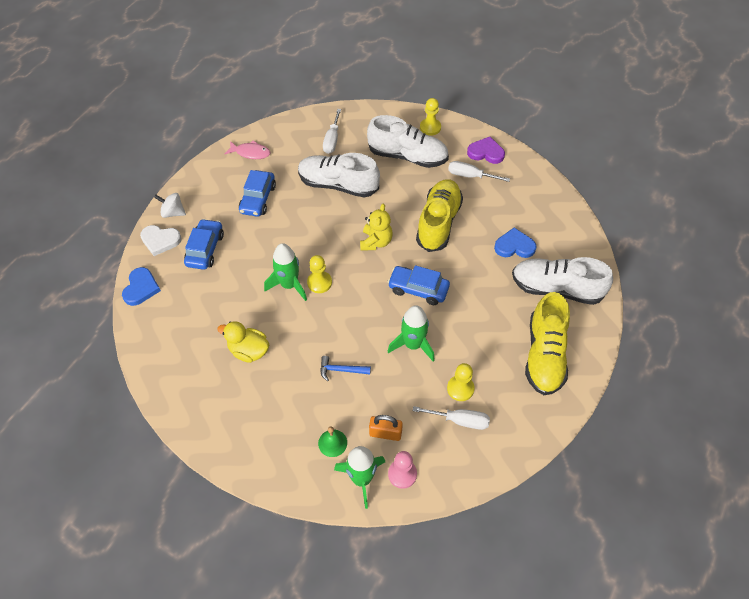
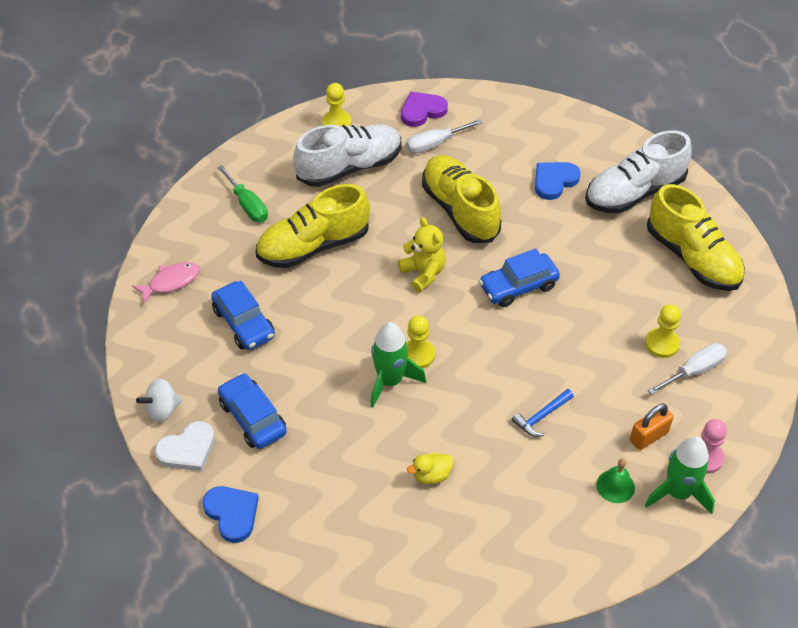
camera: 45 degrees left, 5 degrees down
(249, 351) = (431, 475): yellow duck -> yellow duck, size x0.65
(332, 140) = (247, 205): white screwdriver -> green screwdriver
(338, 185) = (313, 246): white shoe -> yellow shoe
(413, 344) = (576, 340): green rocket -> none

